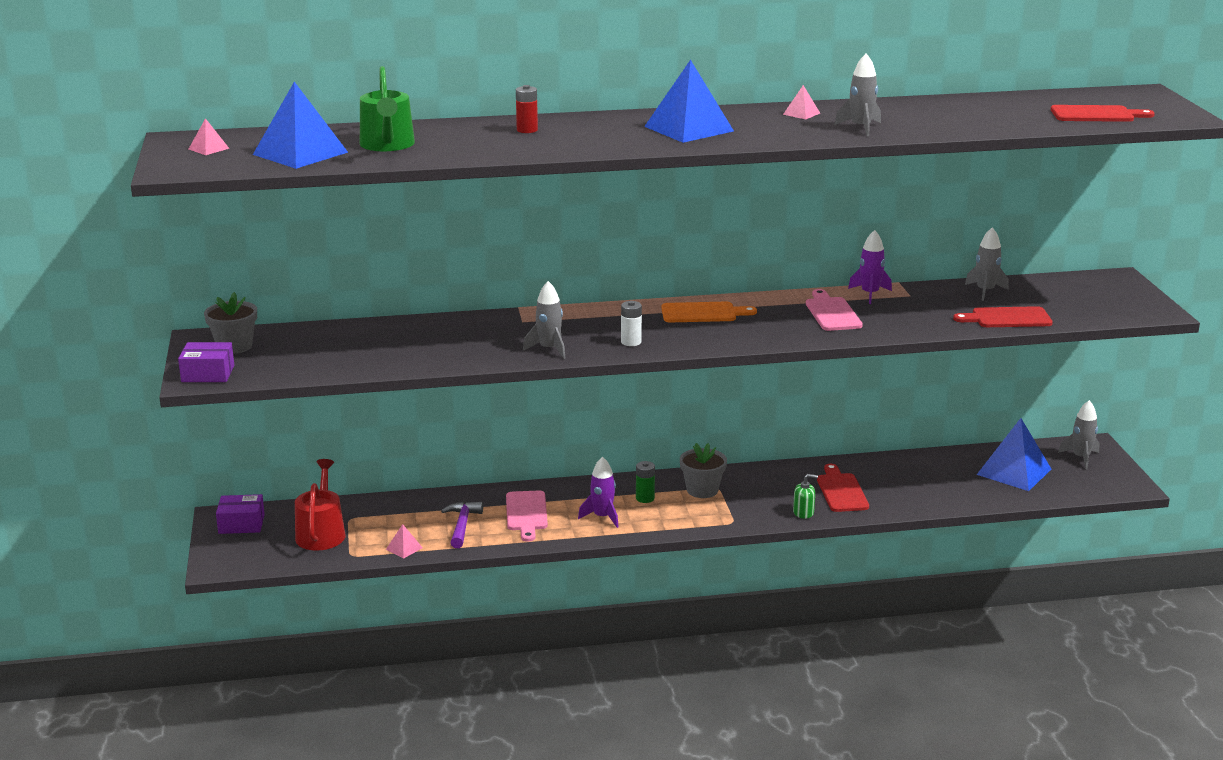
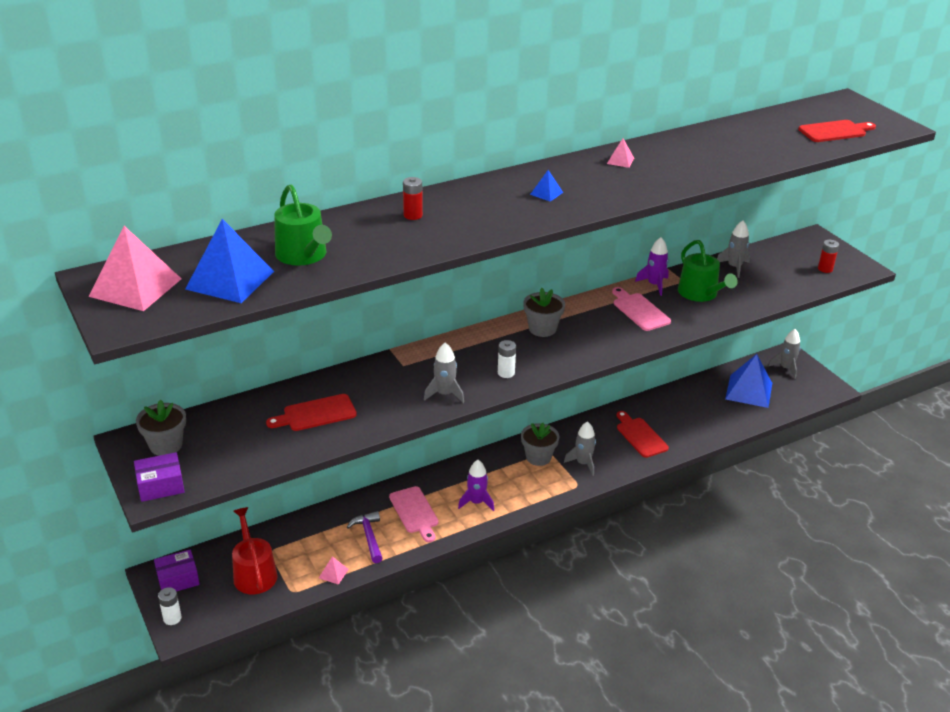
camera: 20 degrees left, 10 degrees up
(208, 148) = (135, 287): pink pyramid -> pink pyramid, size x2.30
(216, 553) = (172, 618): none -> white battery
(645, 498) = (499, 475): green battery -> none
(689, 128) = (546, 193): blue pyramid -> blue pyramid, size x0.43
(703, 313) = (542, 329): orange cutting board -> grey flower pot
(803, 512) = (624, 463): green soap dispenser -> none
(860, 127) = (679, 172): grey rocket -> grey rocket (583, 463)
(921, 308) = (700, 294): none -> green watering can
(1007, 318) = (767, 293): red cutting board -> red cutting board (316, 414)
(1105, 307) = (825, 269): none -> red battery

